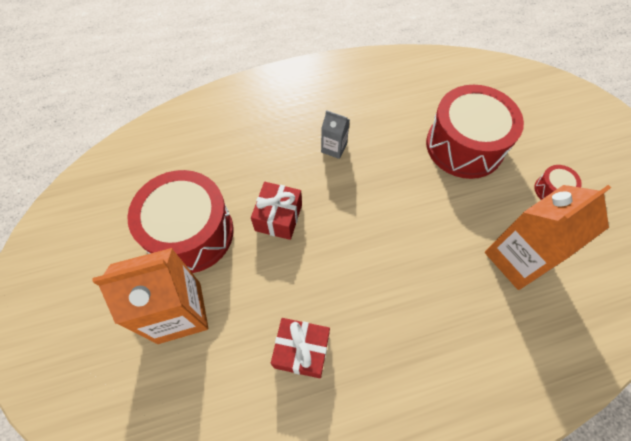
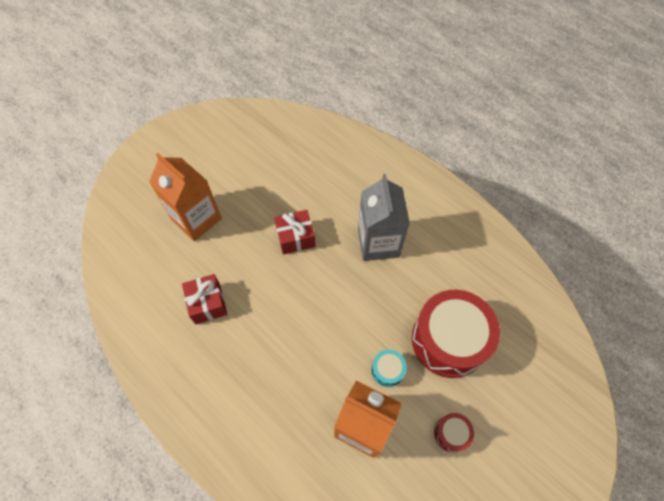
camera: 60 degrees right, 0 degrees up
(190, 233) = (252, 192): red drum -> none
(334, 148) = (378, 243): grey carton -> grey carton, size x2.07
(470, 209) = (387, 370): none -> turquoise drum

